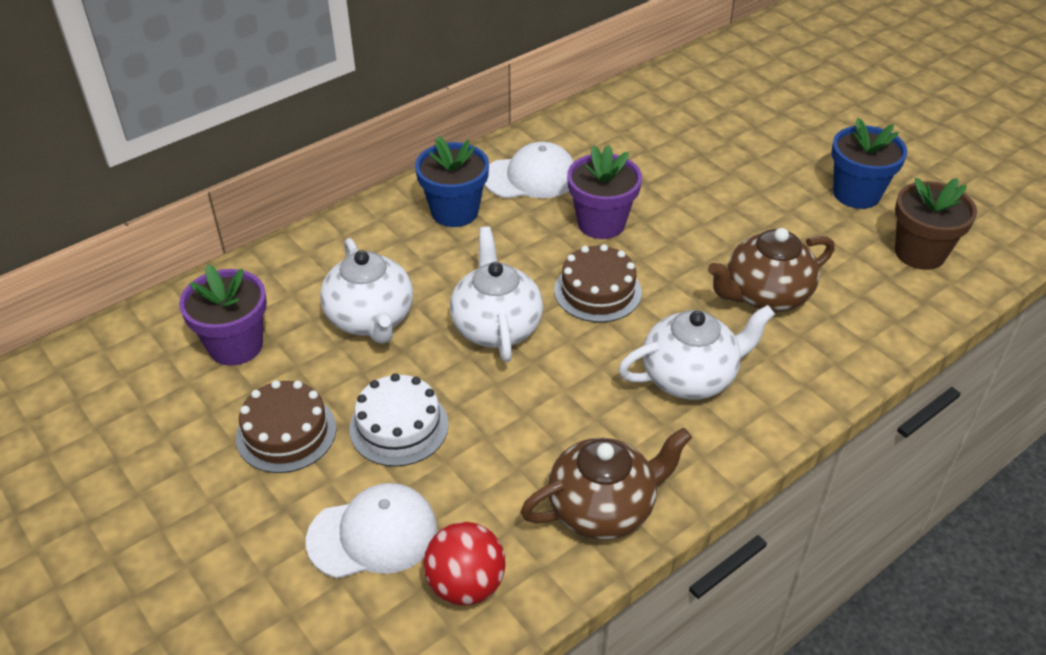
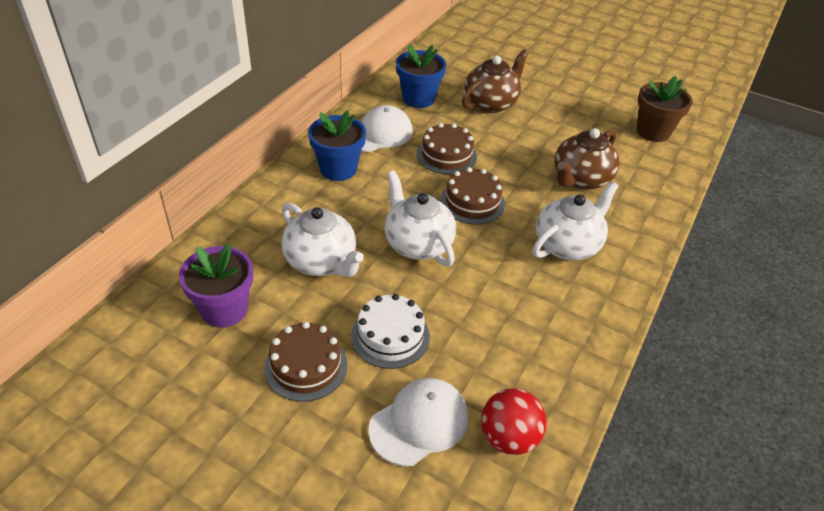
camera: 25 degrees left, 0 degrees up
(601, 223) = (446, 155): purple flower pot -> brown cake
(603, 508) = (567, 351): brown teapot -> brown teapot (491, 103)
(856, 194) = (594, 103): blue flower pot -> blue flower pot (418, 99)

